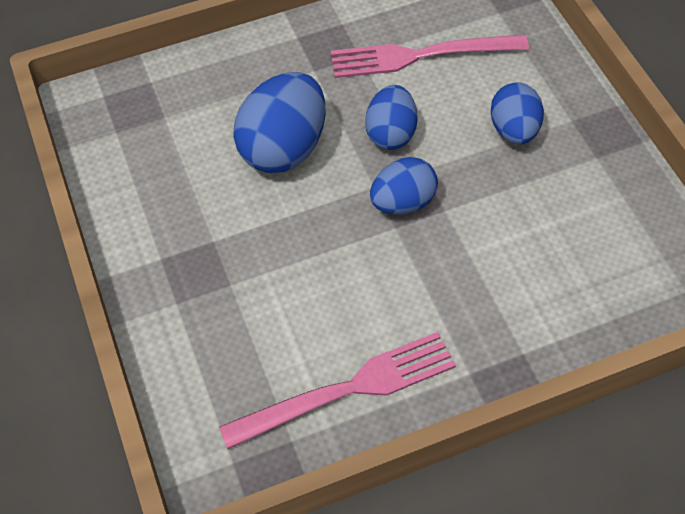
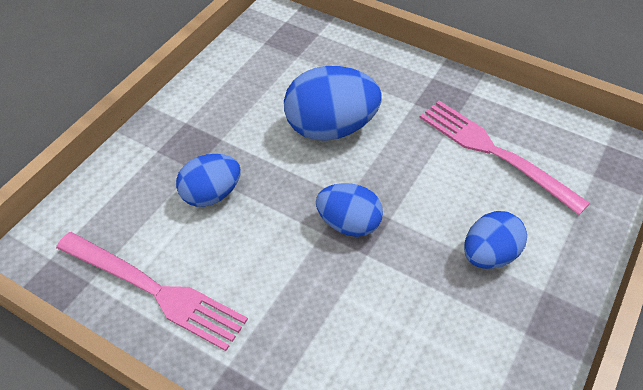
camera: 50 degrees right, 5 degrees down
(391, 134) = (404, 179): blue egg -> blue egg (211, 194)

